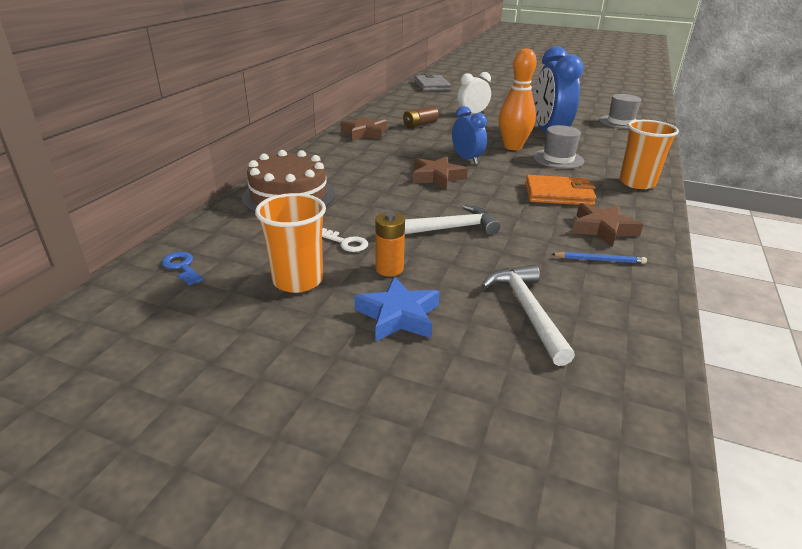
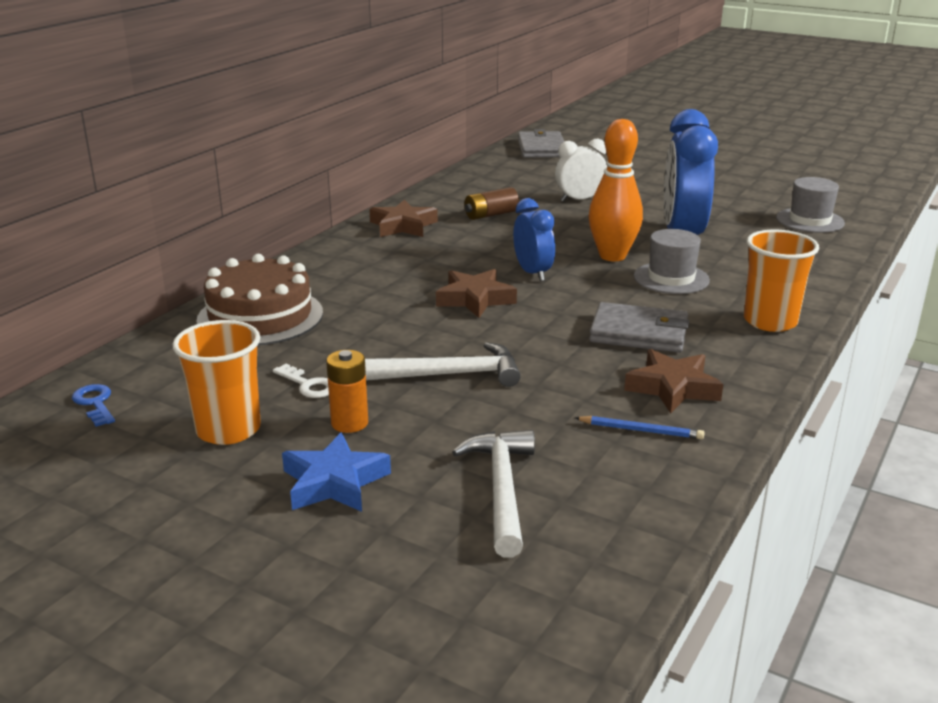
camera: 10 degrees right, 5 degrees down
(558, 194) = (639, 333): orange wallet -> grey wallet

